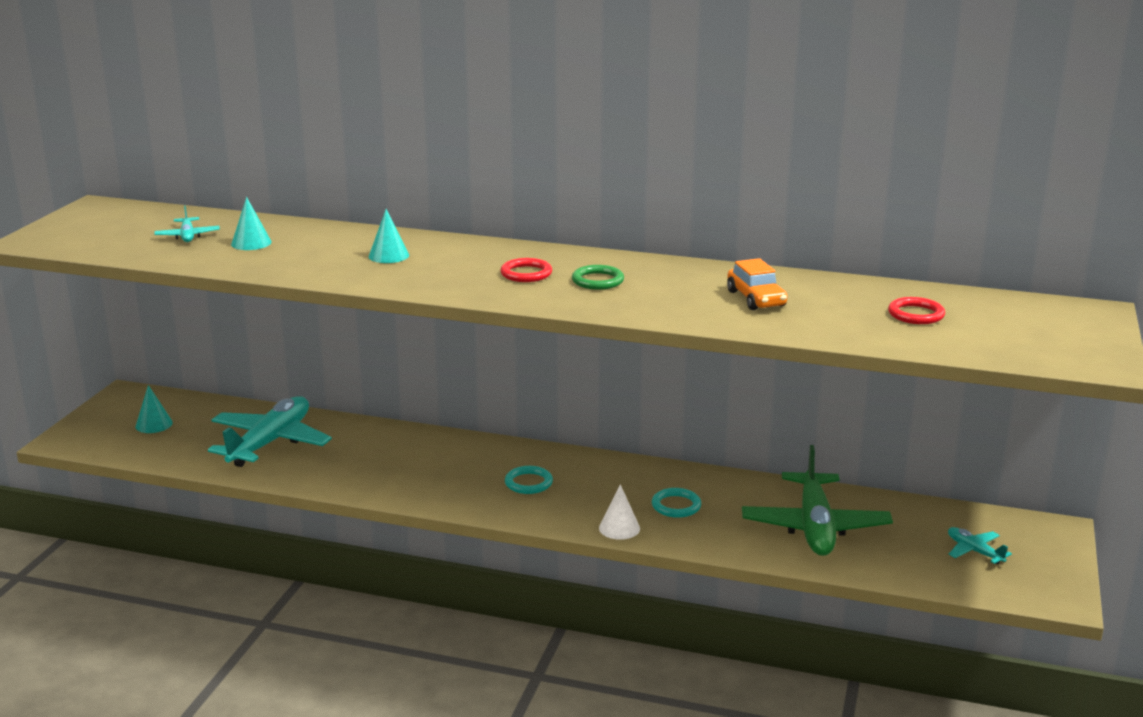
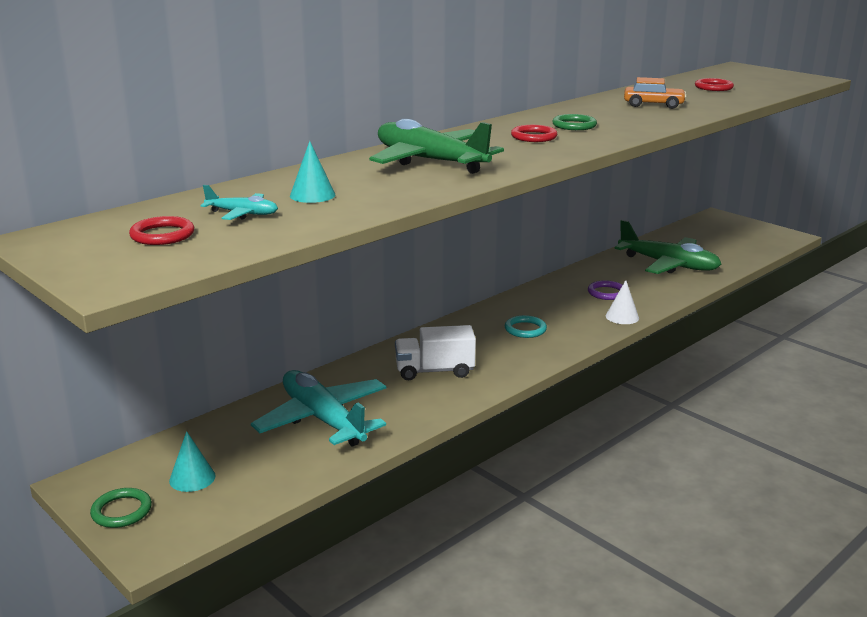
camera: 60 degrees left, 0 degrees up
(100, 417) = (121, 511): none -> green ring
(125, 229) = (162, 235): none -> red ring
(388, 255) = (430, 161): turquoise cone -> green plane
(395, 463) = (434, 371): none -> white truck
(676, 506) = (606, 293): turquoise ring -> purple ring
(974, 551) = (727, 238): turquoise plane -> none

